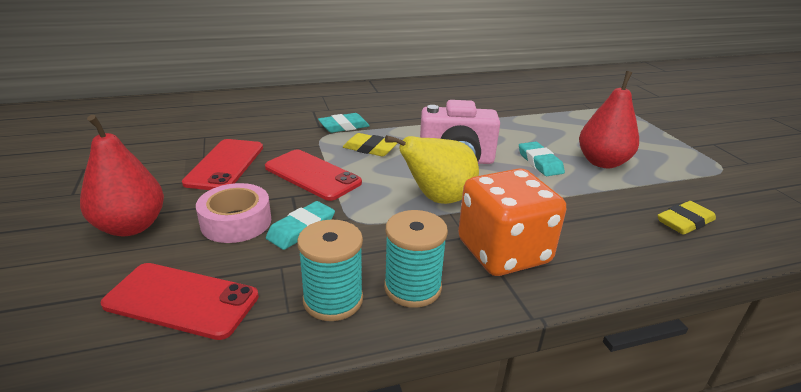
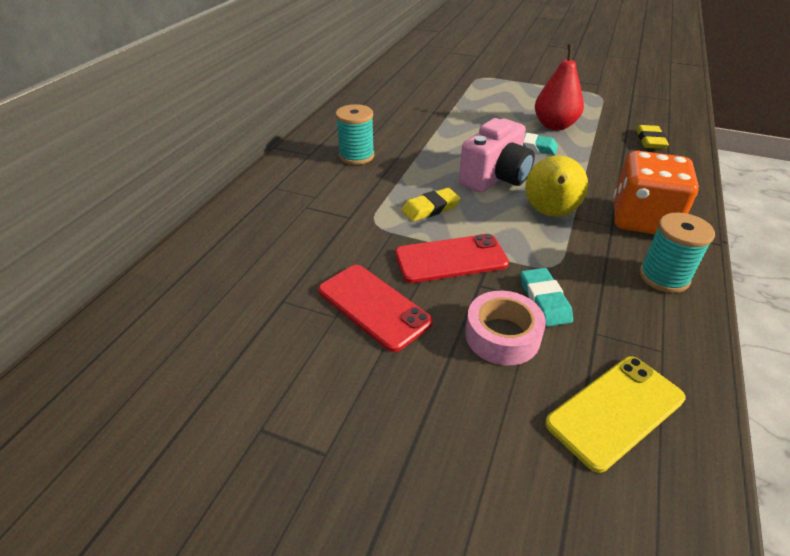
camera: 50 degrees left, 10 degrees up
(131, 226) = (453, 416): red pear -> none
(182, 300) = (615, 410): red phone -> yellow phone
(333, 300) = (659, 321): turquoise spool -> turquoise spool (356, 156)
(344, 126) = (367, 203): turquoise eraser -> none

